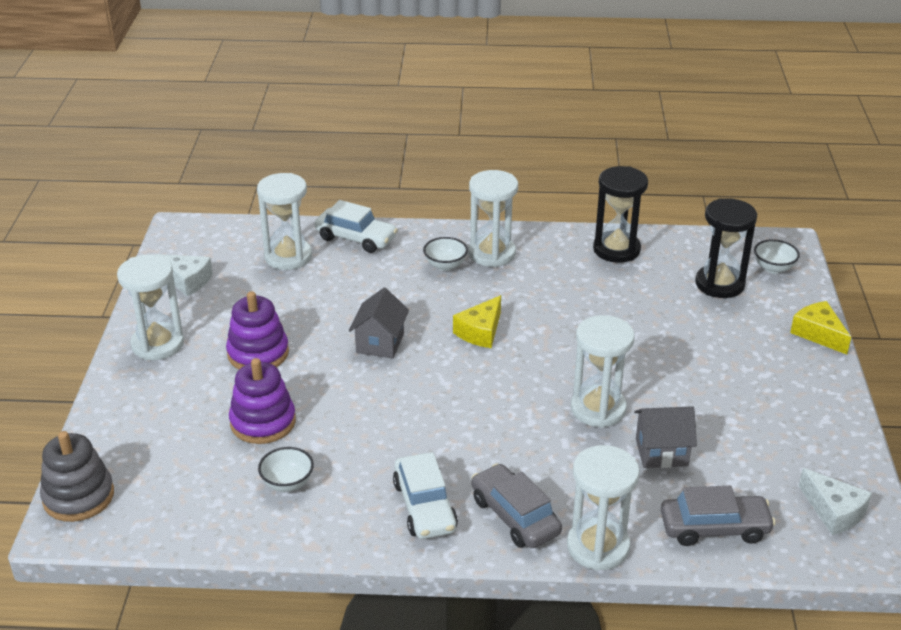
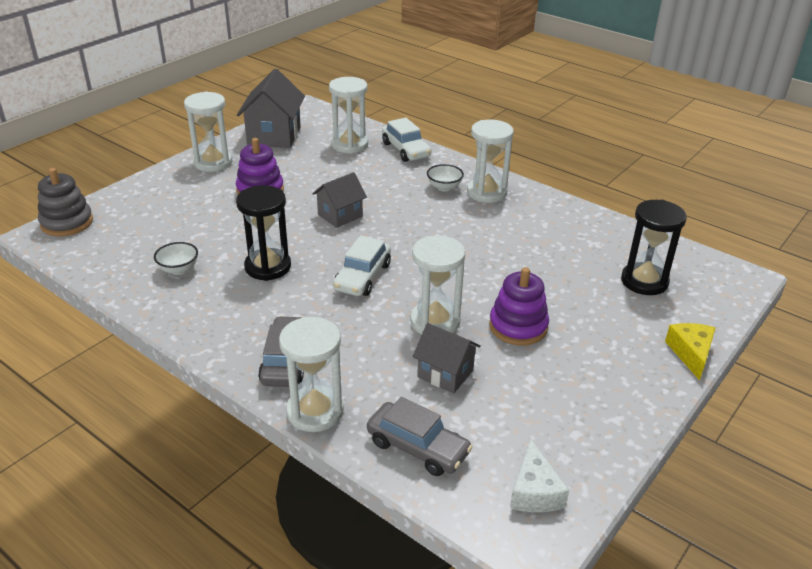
camera: 35 degrees right, 0 degrees up
(187, 280) = (274, 136): white cheese -> grey house
(263, 422) = (211, 229): purple stacking toy -> purple stacking toy (518, 326)
(424, 506) = (238, 324): white car -> white car (362, 277)
(480, 331) = (415, 236): yellow cheese -> none
(616, 249) = (586, 225): black hourglass -> black hourglass (268, 267)
(773, 268) = (709, 289): white bowl -> none

